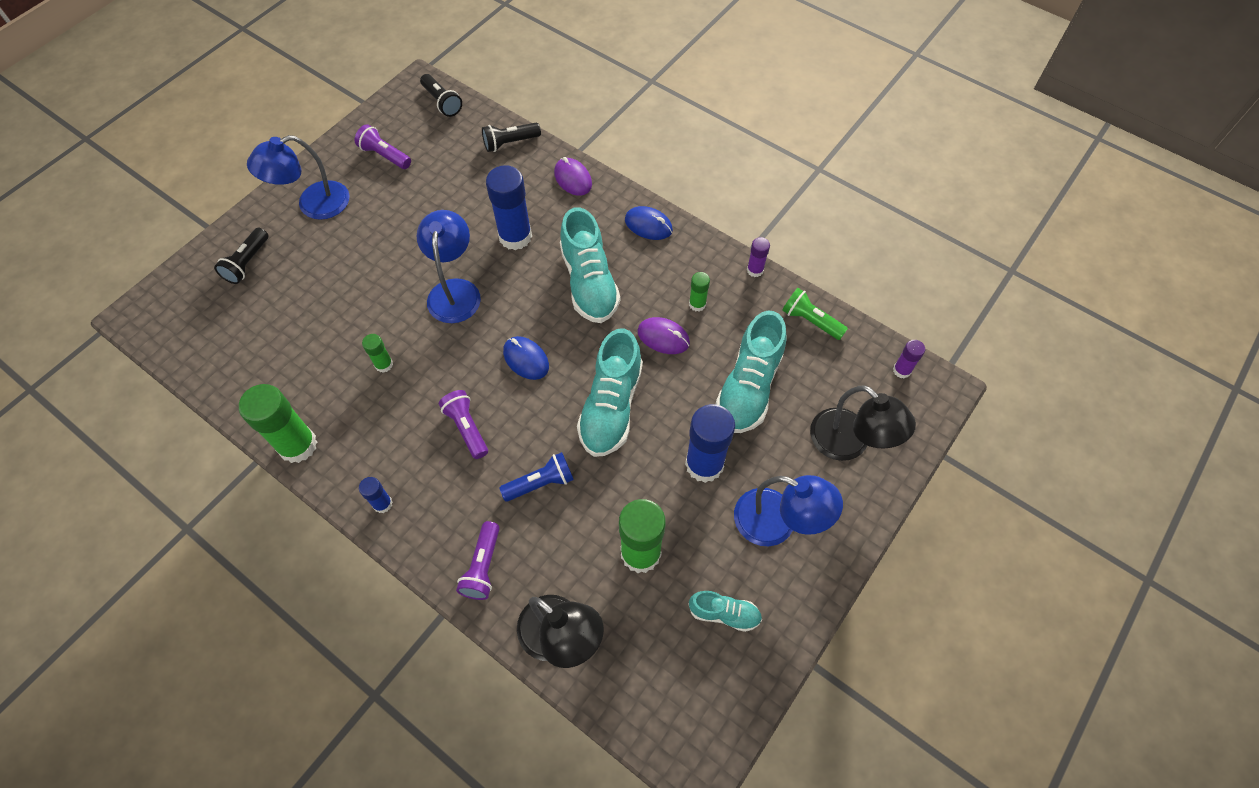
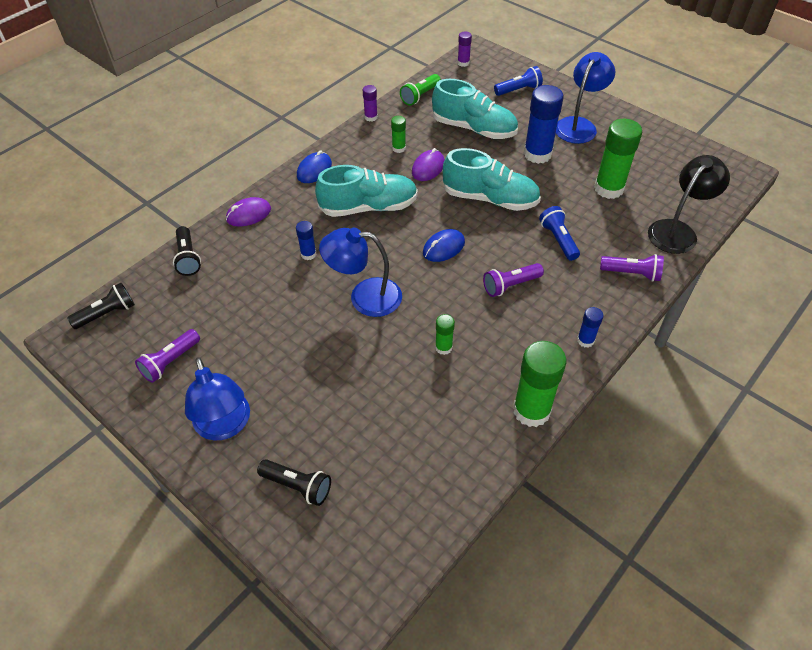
camera: 85 degrees left, 10 degrees down
(515, 236) = (308, 254): blue glue stick -> blue glue stick, size x0.49
(724, 613) = (645, 153): turquoise shoe -> none
(849, 443) = (518, 90): black lamp -> blue flashlight

